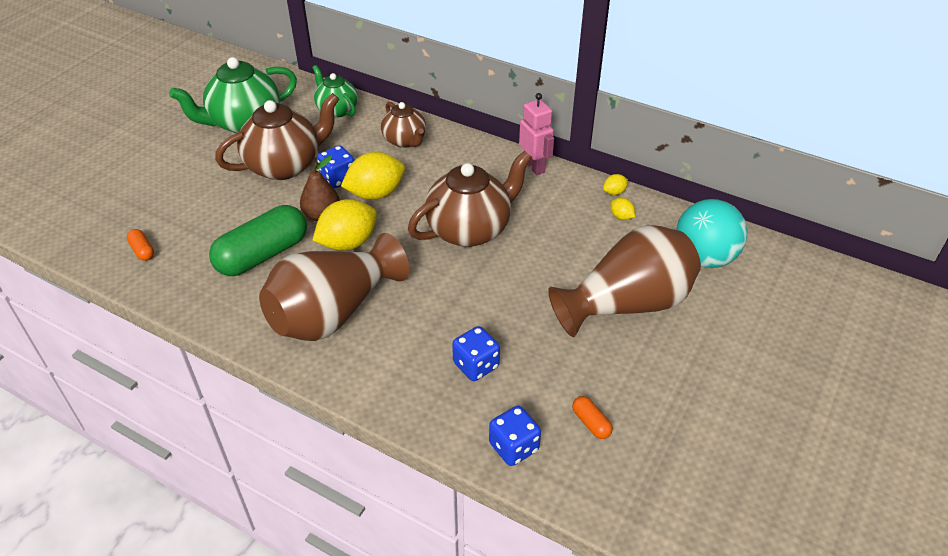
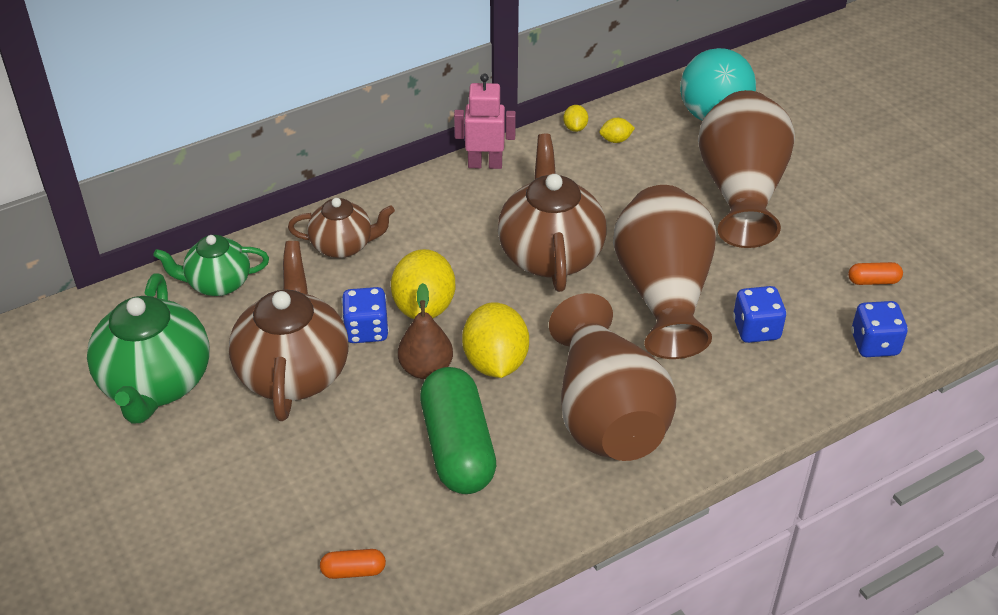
camera: 60 degrees left, 0 degrees up
(475, 300) = (663, 294): none -> brown vase

